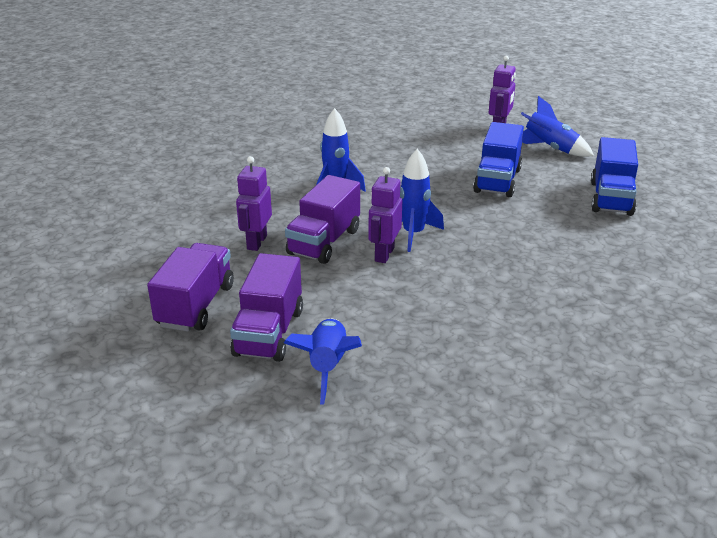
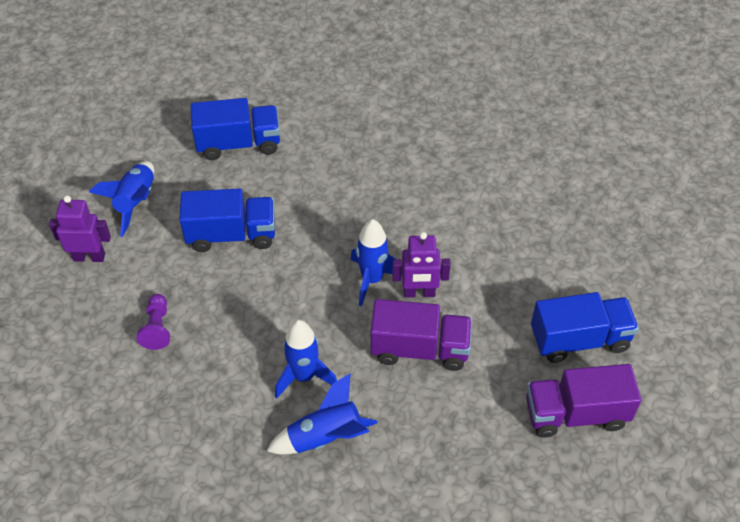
camera: 110 degrees left, 20 degrees up
(256, 242) = (448, 409): purple robot -> none
(269, 332) = (579, 339): purple truck -> blue truck
(327, 366) = (596, 284): blue rocket -> blue rocket (325, 437)
(418, 143) = (157, 328): none -> purple pawn

